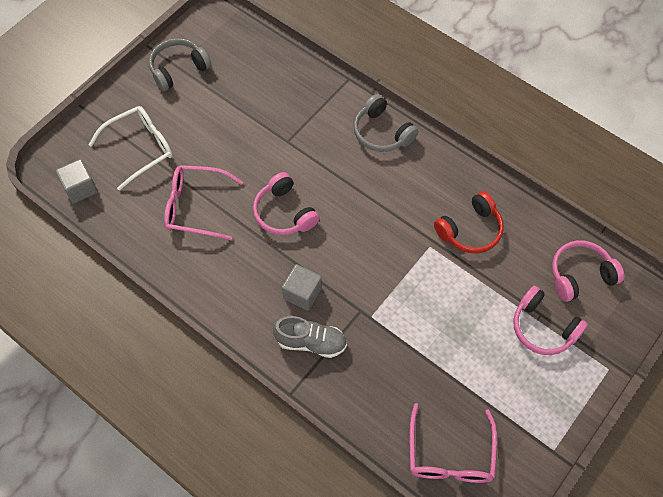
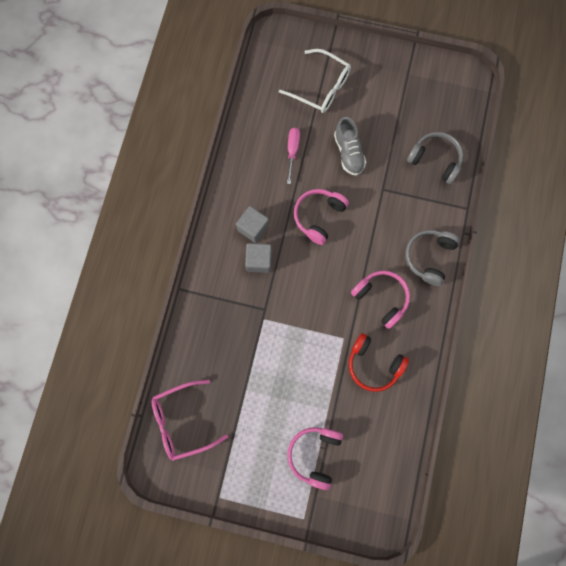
camera: 65 degrees right, 15 degrees up
(80, 188) = (268, 66): grey cube -> grey cube (253, 228)
(178, 69) = (405, 76): grey headphones -> grey headphones (435, 160)
(196, 206) = (292, 151): pink glasses -> pink screwdriver
(311, 342) = (223, 285): grey shoe -> grey shoe (348, 153)
(580, 275) = (376, 468): pink headphones -> pink headphones (381, 298)

